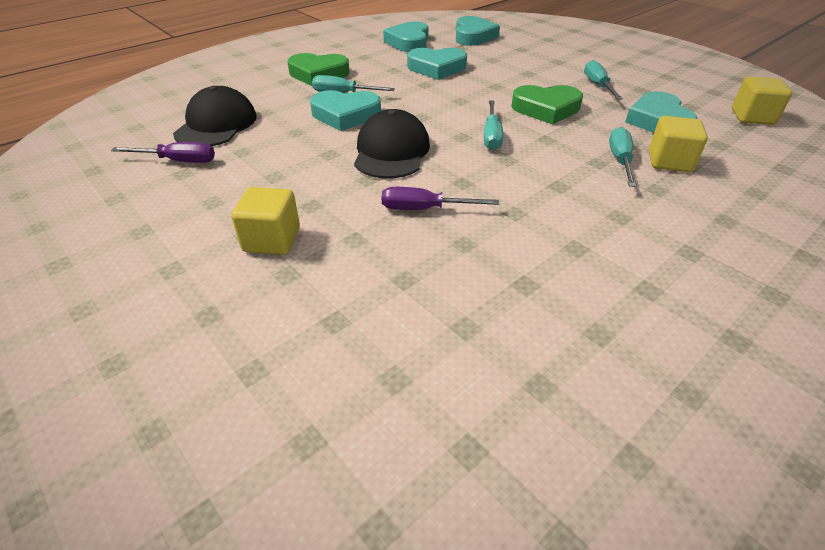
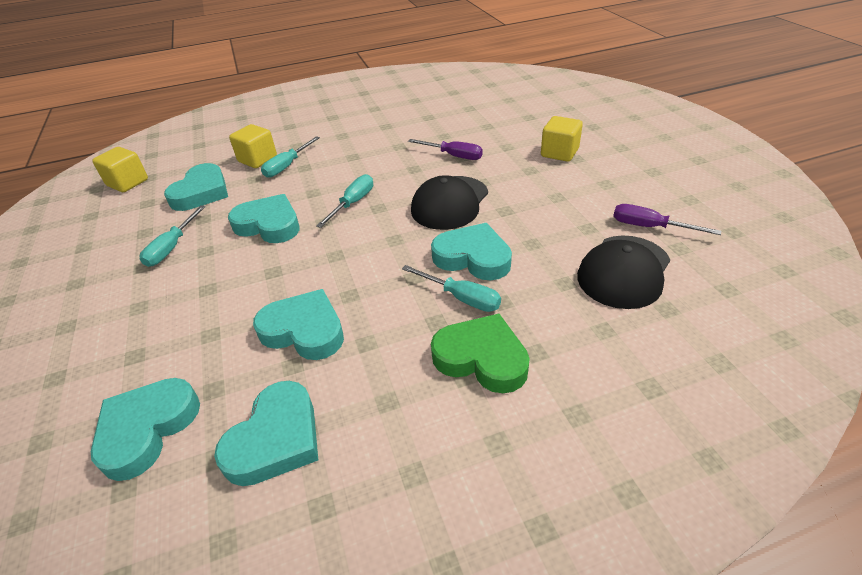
camera: 155 degrees left, 0 degrees up
(546, 109) = (269, 224): green heart -> turquoise heart

